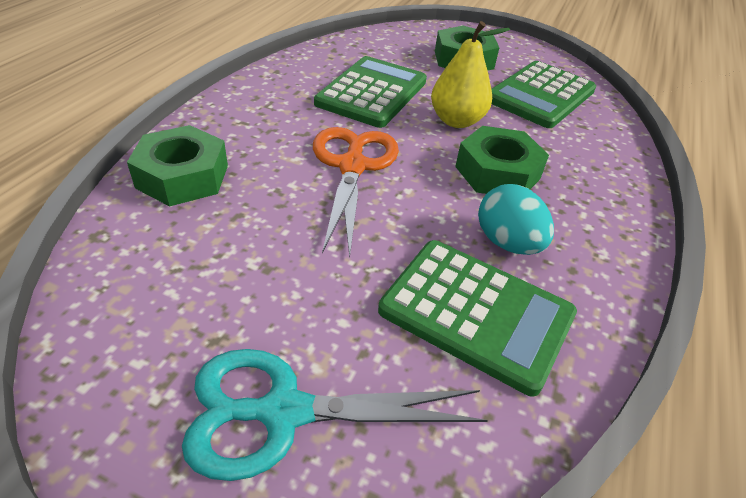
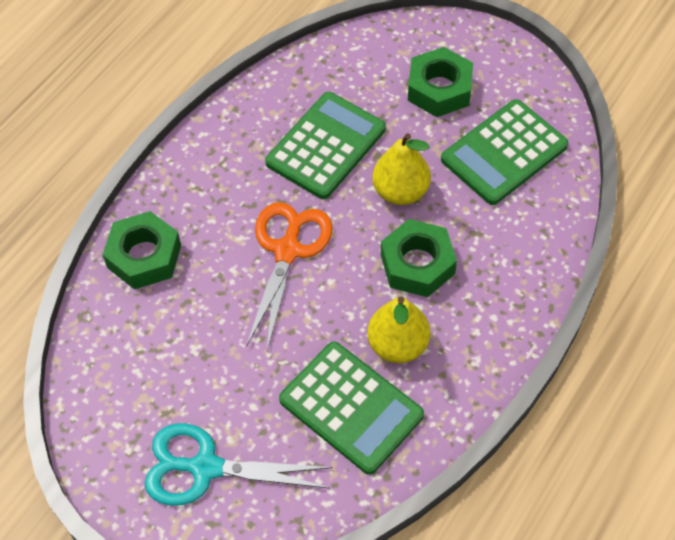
camera: 15 degrees right, 15 degrees up
(507, 243) = (398, 345): turquoise egg -> yellow pear

